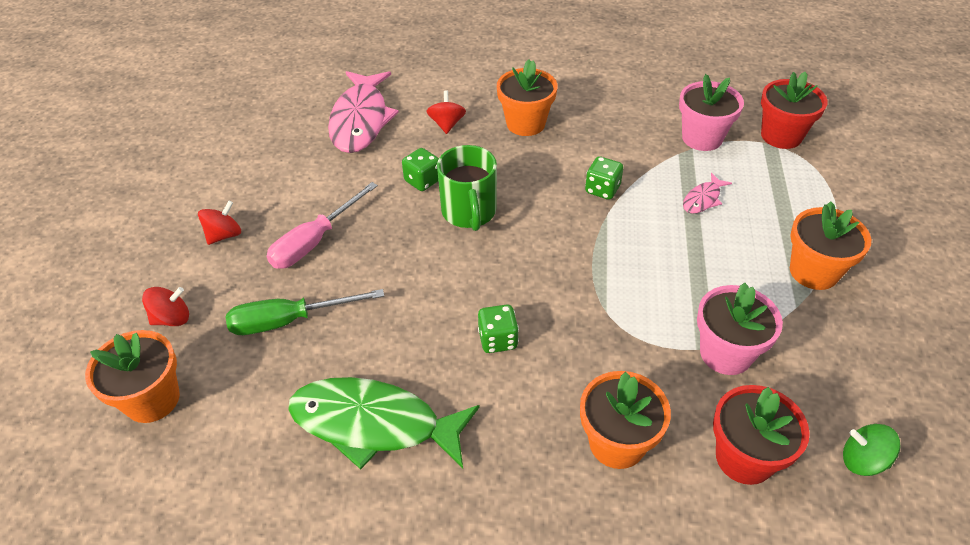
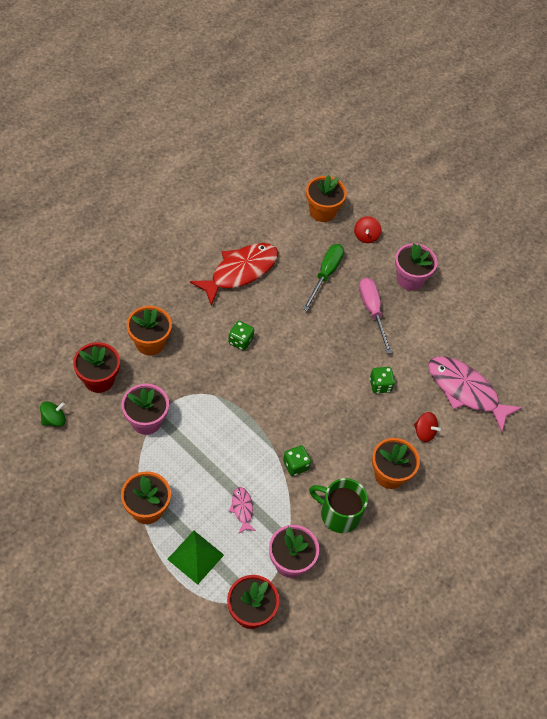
camera: 120 degrees right, 10 degrees up
(224, 235) = (410, 279): red spinning top -> pink flower pot
(374, 424) = (240, 272): green fish -> red fish
(469, 212) = (335, 389): green mug -> green mug (338, 514)
(796, 201) = (195, 557): none -> green pyramid

